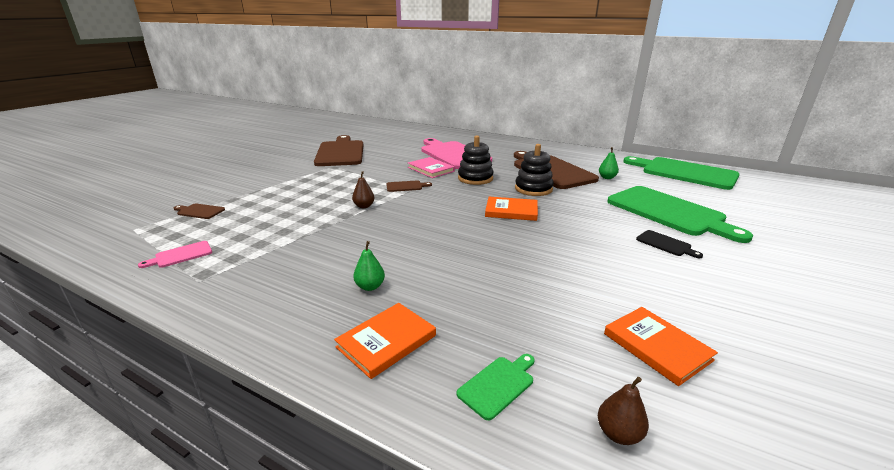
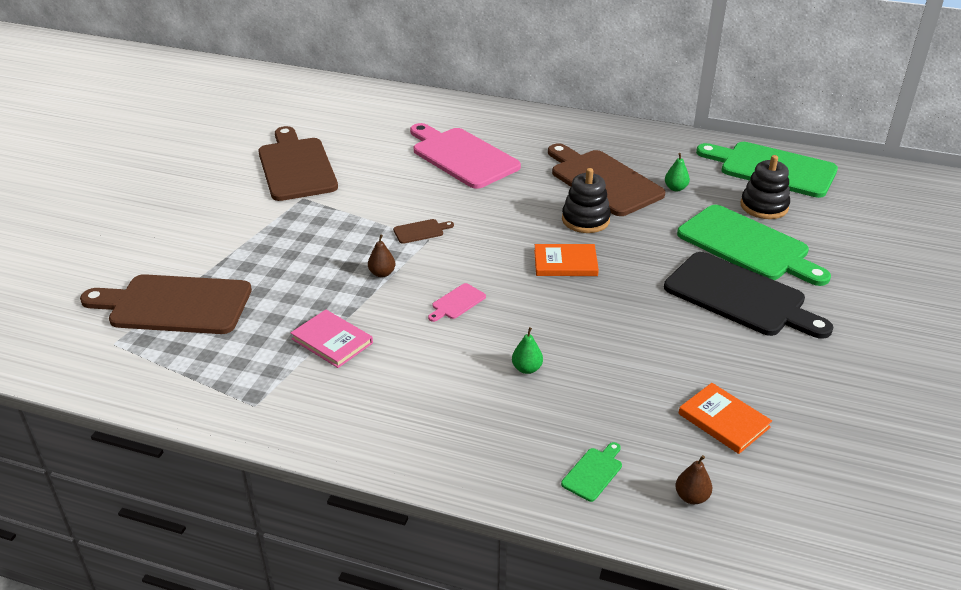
camera: 10 degrees left, 10 degrees up
(181, 255) = (206, 374): pink cutting board -> pink cutting board (457, 303)
(199, 211) = (174, 305): brown cutting board -> brown cutting board, size x2.49
(370, 286) = (442, 390): green pear -> green pear (527, 369)
(386, 341) = (484, 446): orange book -> none
(430, 169) = (441, 193): pink book -> pink book (332, 341)
(475, 178) = (507, 206): black stacking toy -> black stacking toy (764, 206)
(665, 244) = (740, 297): black cutting board -> black cutting board, size x2.49

